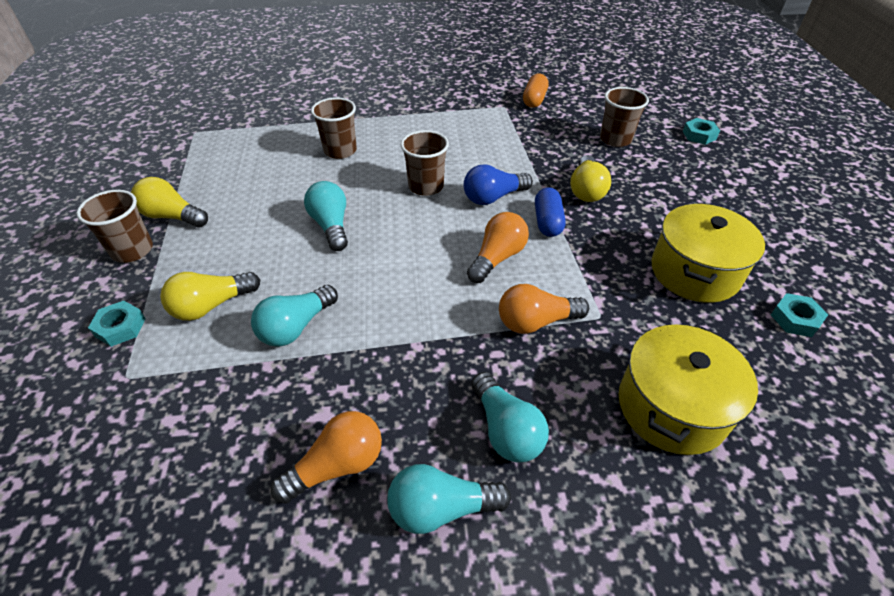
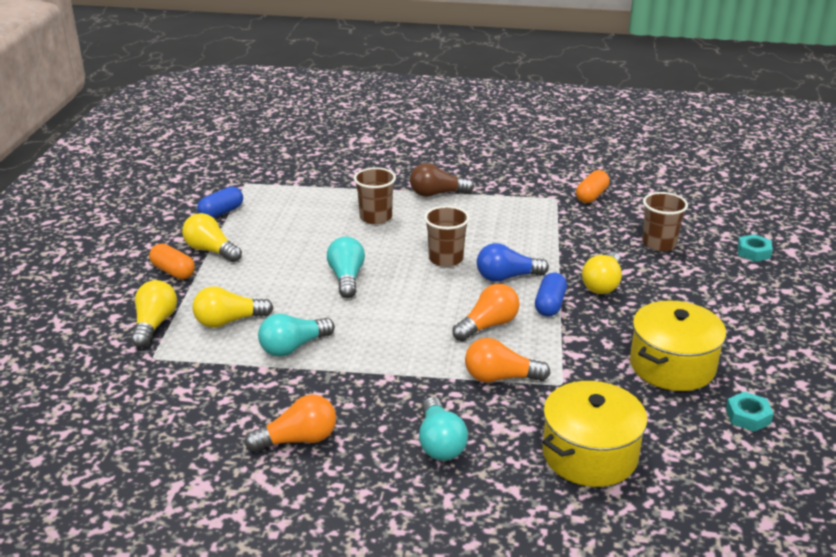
camera: 15 degrees right, 15 degrees down
(120, 327) = (154, 324): turquoise nut -> yellow light bulb
(132, 250) = (173, 271): brown cup -> orange capsule
(175, 169) = (221, 212): none -> blue capsule
(392, 117) = (437, 194): none -> brown light bulb
(441, 508) = (368, 479): turquoise light bulb -> none

